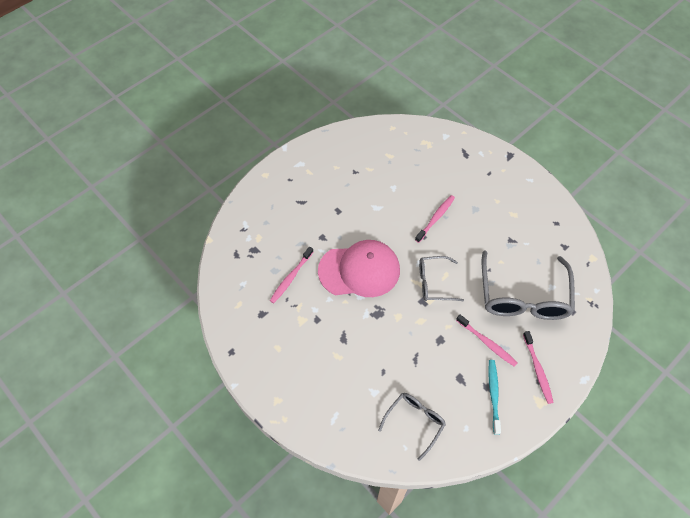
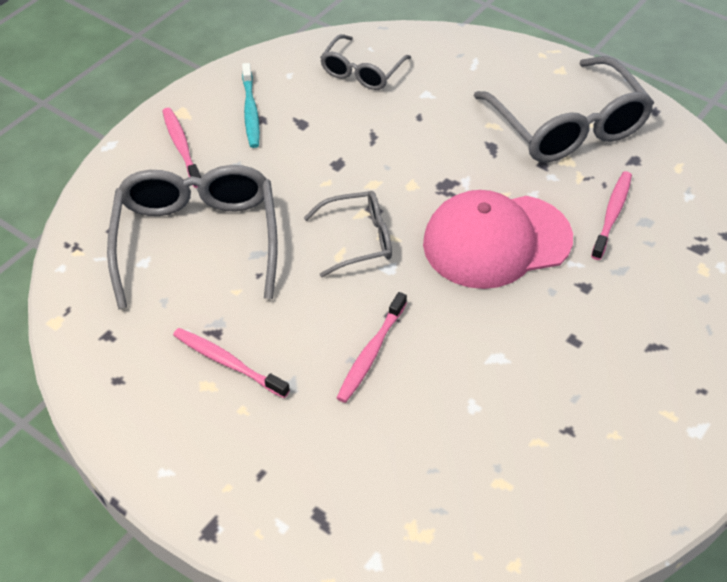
camera: 170 degrees right, 10 degrees down
(291, 348) = (567, 126): none -> grey glasses
(487, 343) = (261, 169): pink toothbrush -> pink toothbrush (228, 363)

